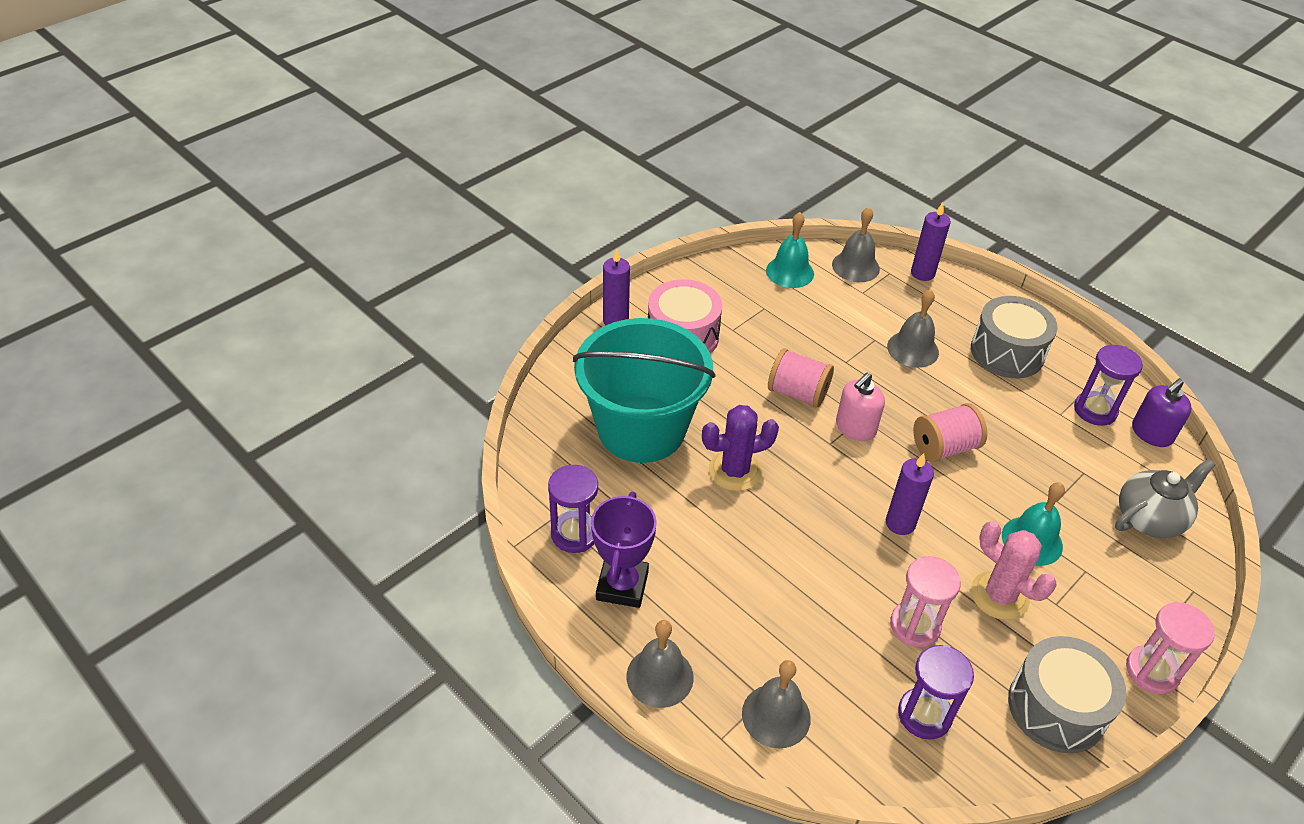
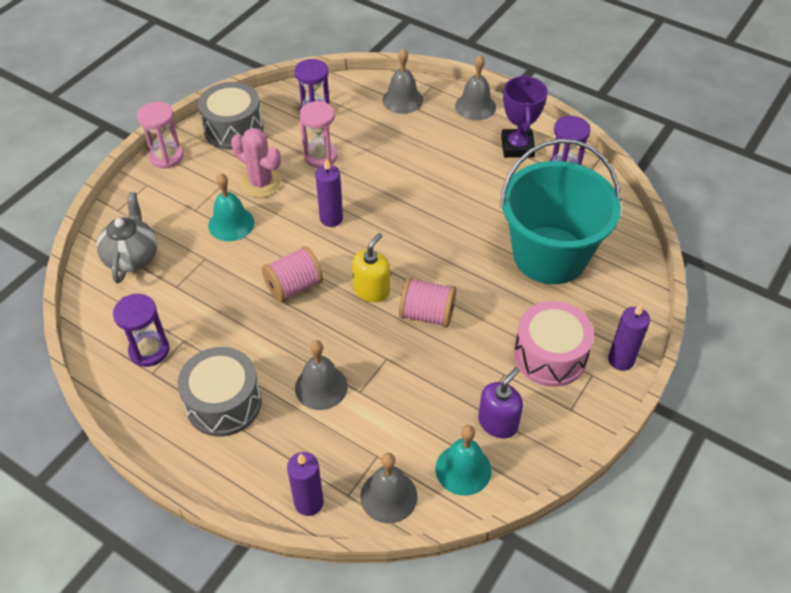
camera: 170 degrees right, 5 degrees up
(735, 471) = (464, 235): purple cactus -> none
(855, 428) = (371, 290): pink soap dispenser -> yellow soap dispenser
(1149, 518) = (132, 257): grey teapot -> grey teapot turned 135 degrees clockwise
(1151, 433) = (102, 336): purple soap dispenser -> purple soap dispenser (498, 422)

